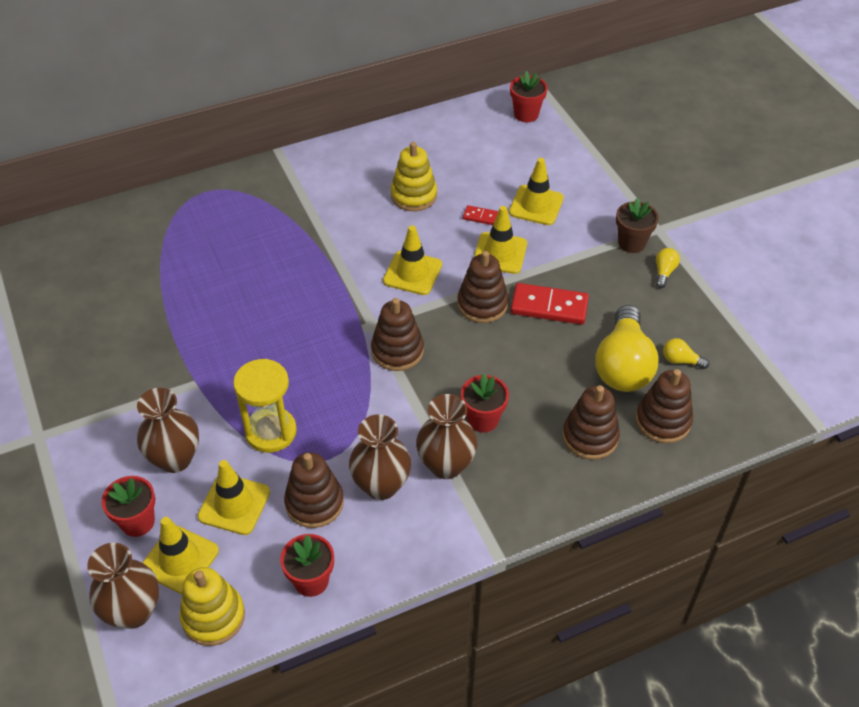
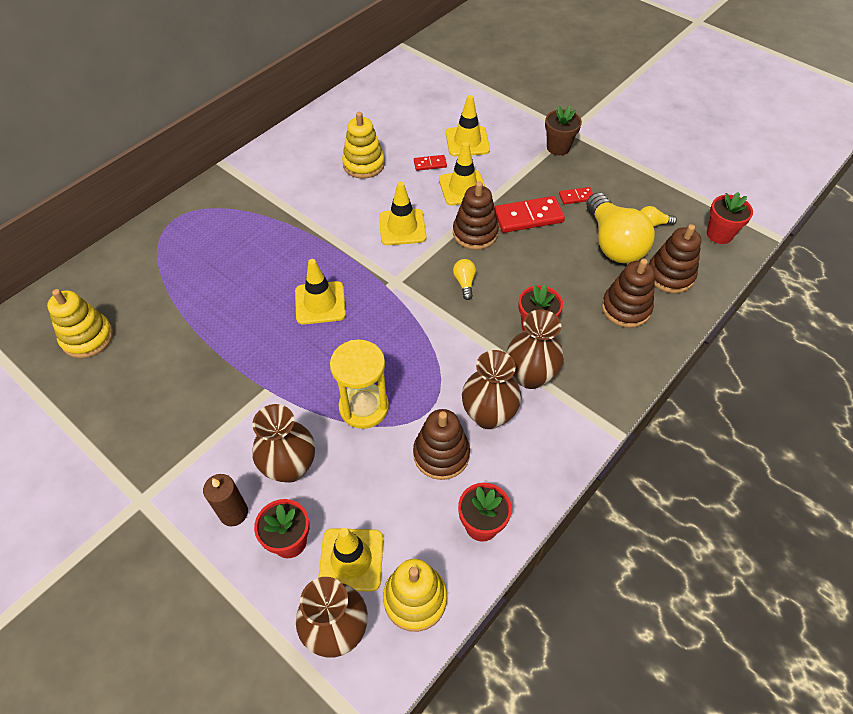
camera: 25 degrees left, 5 degrees up
(71, 277) = (87, 338): none -> yellow stacking toy
(106, 478) = (233, 513): none -> brown candle
(234, 504) = (370, 486): yellow traffic cone -> yellow traffic cone (320, 303)
(397, 351) = (430, 296): brown stacking toy -> none
(526, 114) = (414, 74): red flower pot -> red flower pot (719, 234)
(615, 303) = (576, 197): none -> red domino
(664, 272) = (596, 162): yellow light bulb -> yellow light bulb (464, 283)

